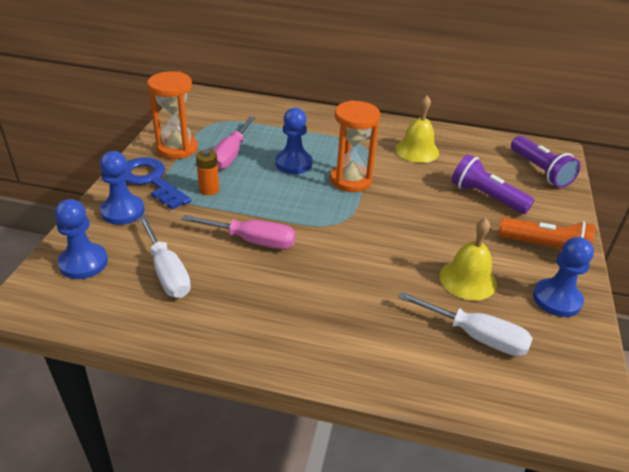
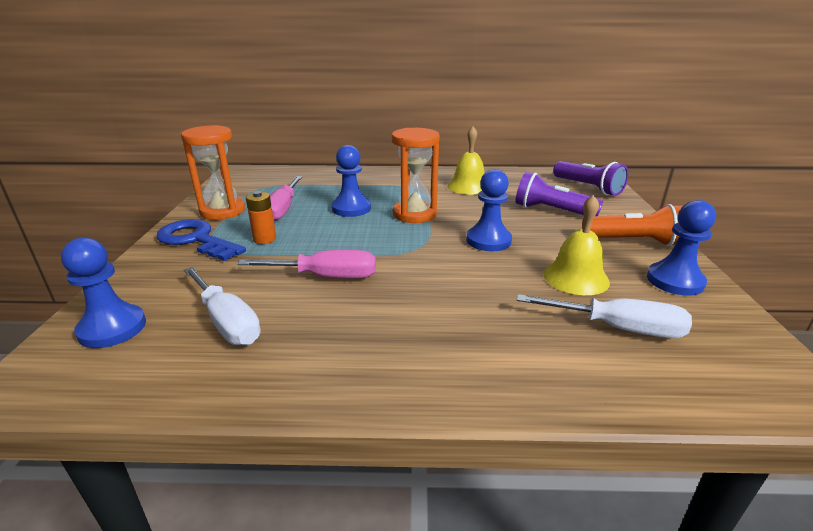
camera: 10 degrees left, 10 degrees down
(123, 211) = (163, 270): blue pawn -> blue pawn (488, 240)

